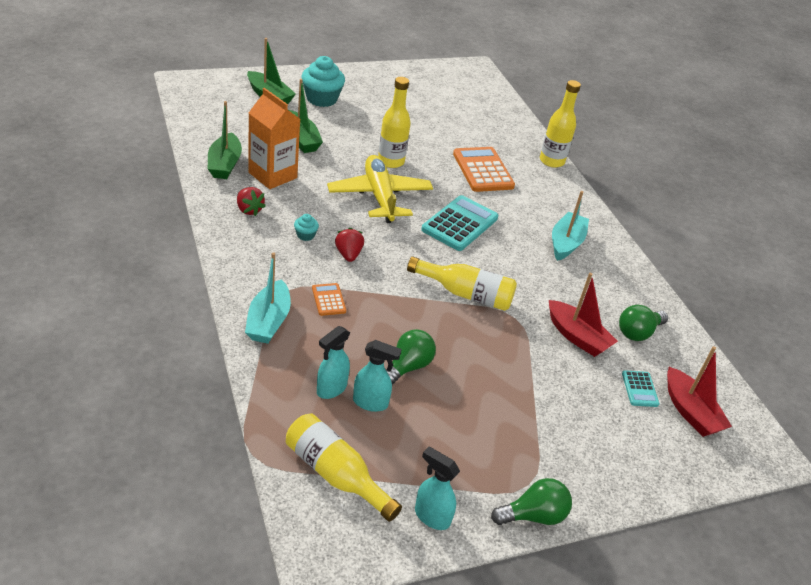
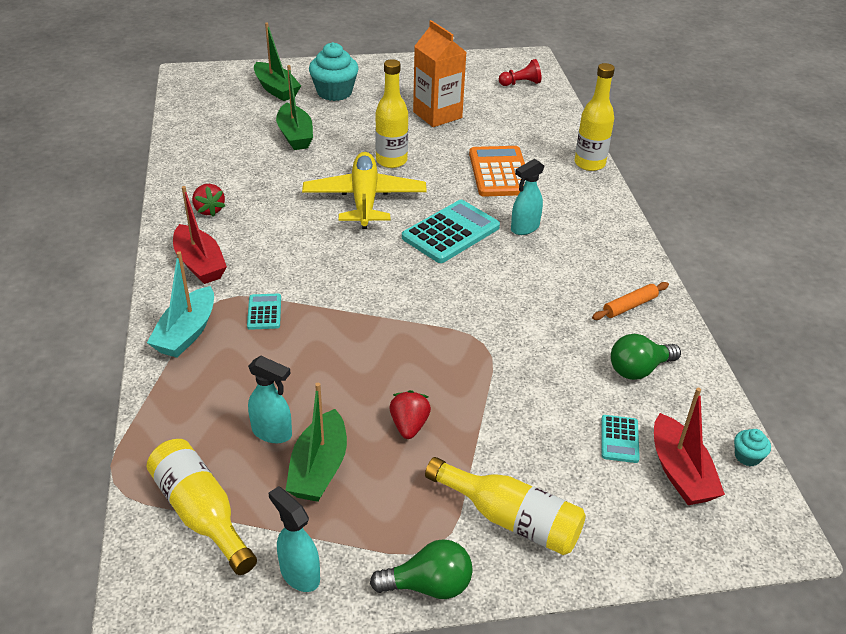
camera: 15 degrees right, 0 degrees up
(224, 164) = (200, 161): green boat -> green boat (319, 468)
(272, 175) = (249, 173): orange carton -> orange carton (437, 115)
(305, 235) = (263, 239): turquoise cupcake -> turquoise cupcake (747, 456)
(328, 300) = (264, 312): orange calculator -> turquoise calculator
(331, 389) = (231, 413): turquoise spray bottle -> turquoise spray bottle (524, 228)
(348, 254) = (305, 262): red strawberry -> red strawberry (409, 425)
(407, 367) = (331, 394): green light bulb -> none
(466, 294) = (431, 313): yellow bottle -> yellow bottle (511, 519)
(476, 90) = (520, 83): none -> red pawn
(566, 243) = (577, 259): turquoise boat -> none
(577, 337) = (556, 370): red boat -> red boat (200, 264)
(617, 281) = (630, 306): none -> orange rolling pin

